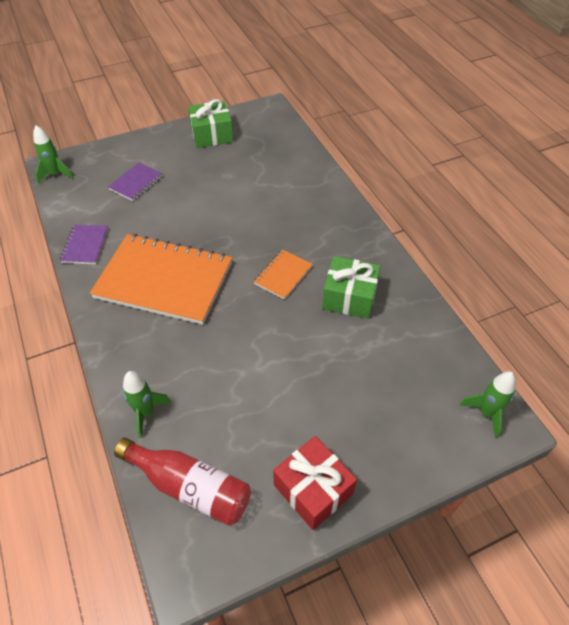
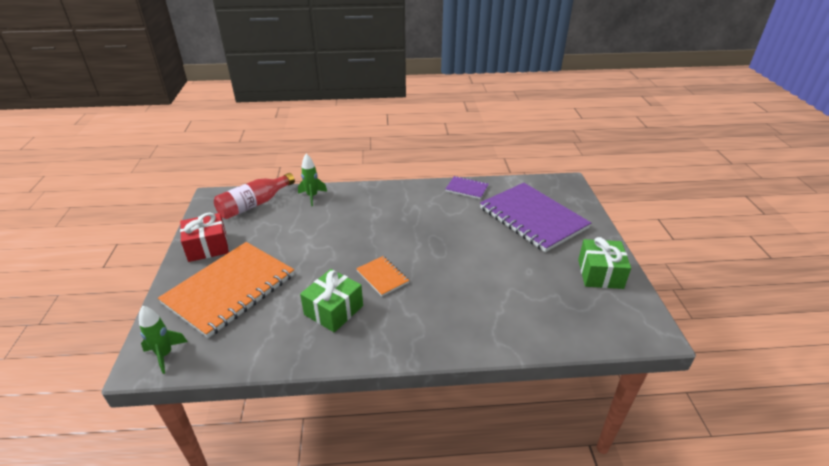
camera: 110 degrees right, 15 degrees down
(55, 174) = (554, 182): green rocket -> none
(136, 183) = (532, 218): purple notebook -> purple notebook, size x2.23
(164, 280) = (413, 217): orange notebook -> orange notebook (230, 289)

